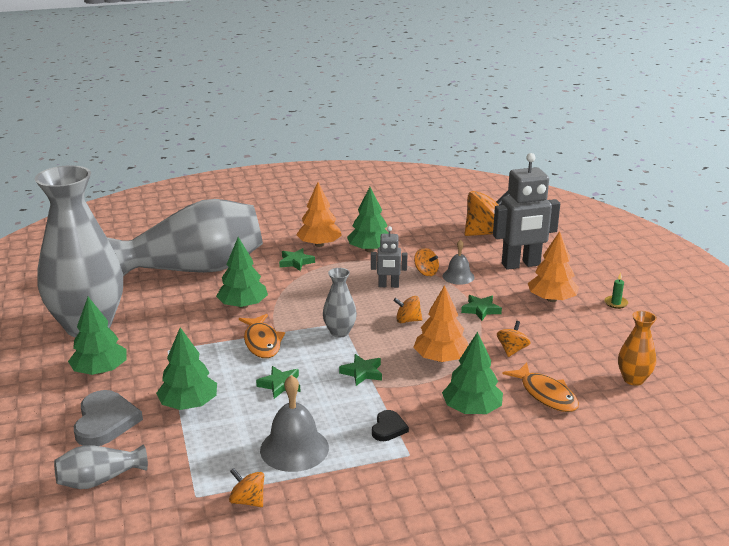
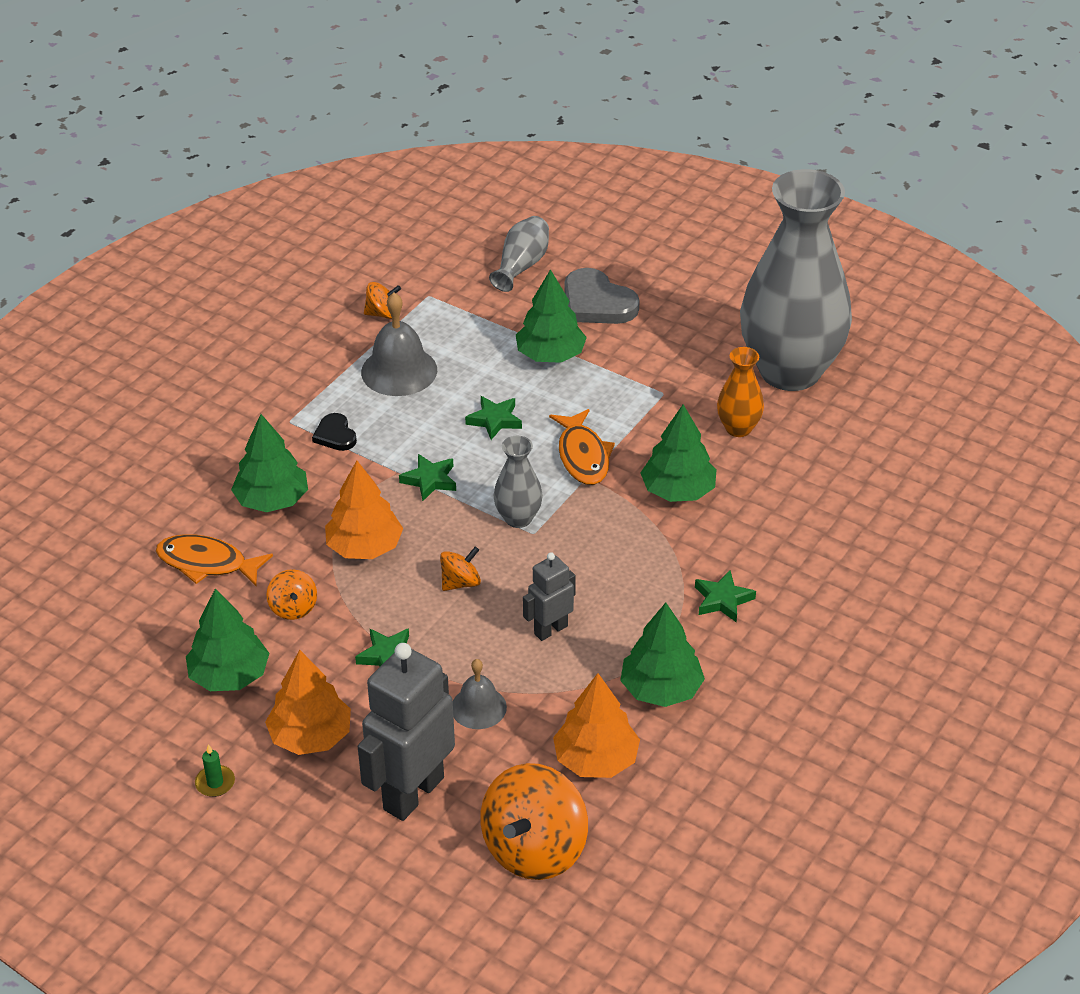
camera: 140 degrees right, 15 degrees up
(100, 371) = (686, 337): green tree -> green tree (229, 675)
(195, 269) = (823, 509): grey vase -> none
(262, 342) = (583, 456): orange fish -> orange fish turned 135 degrees counterclockwise
(319, 244) = (742, 656): orange tree -> orange tree (596, 759)
(426, 272) = (530, 688): orange spinning top -> none
(633, 379) = (118, 643): orange vase -> orange vase (738, 428)

